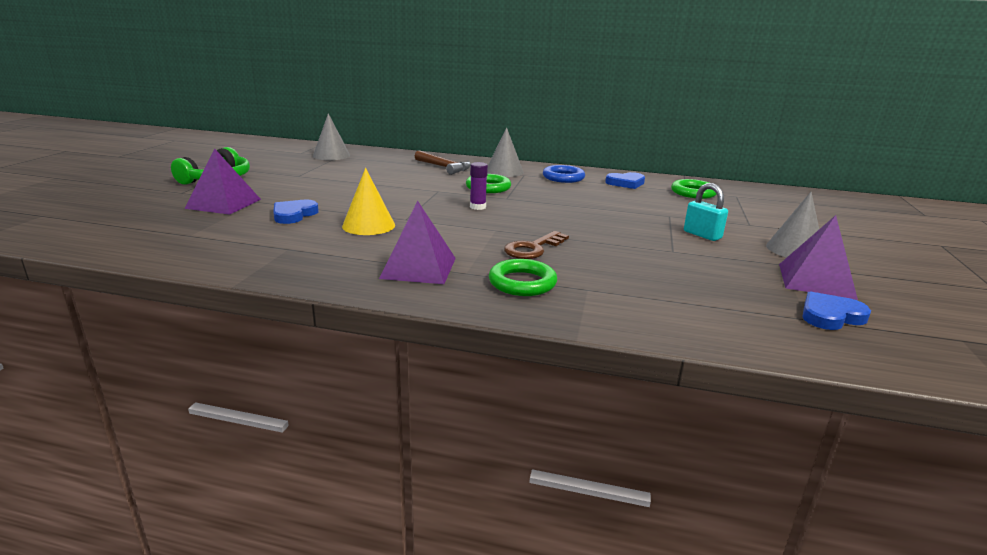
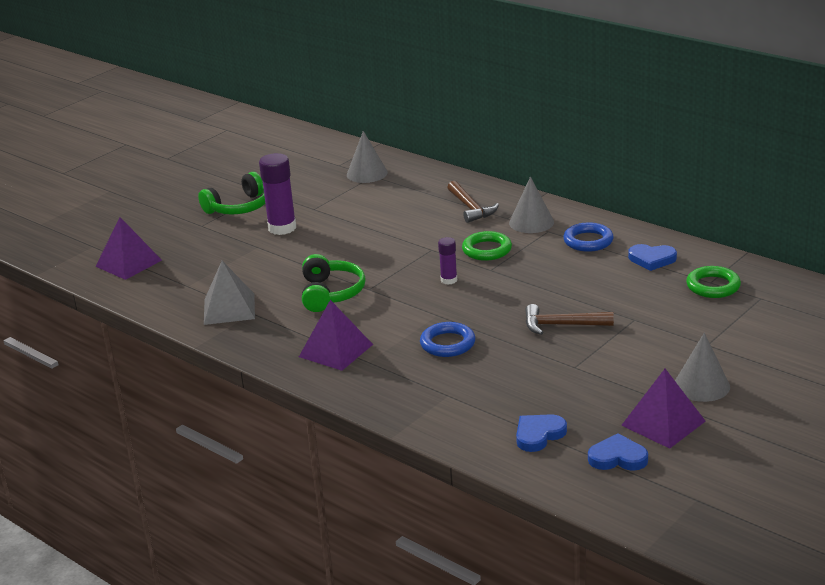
camera: 30 degrees right, 5 degrees up
(224, 203) = (229, 247): purple pyramid -> purple pyramid (128, 263)
(256, 248) = (229, 309): none -> grey pyramid
(275, 188) = (282, 228): none -> purple glue stick
(294, 214) = (278, 270): blue heart -> blue heart (538, 435)
(368, 225) = (331, 293): yellow cone -> green headphones
(522, 283) = (402, 380): green ring -> none
(533, 248) = (447, 344): brown key -> blue ring
(618, 225) = (562, 325): none -> brown hammer
(702, 235) = (632, 351): turquoise padlock -> none

